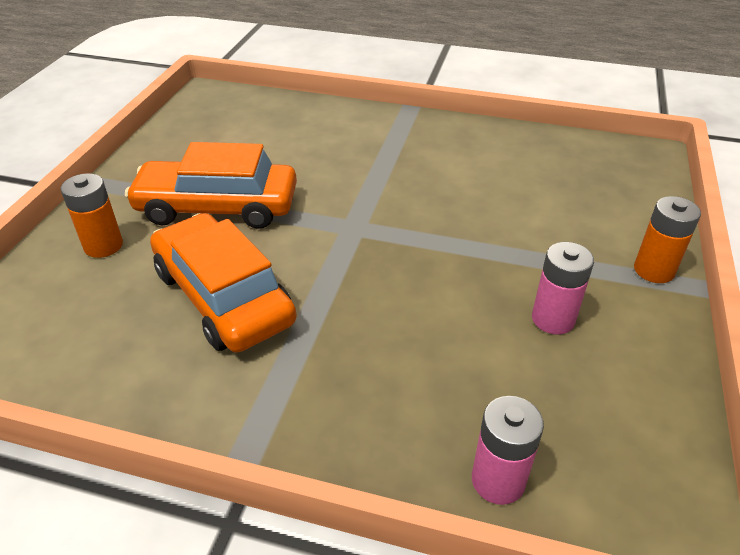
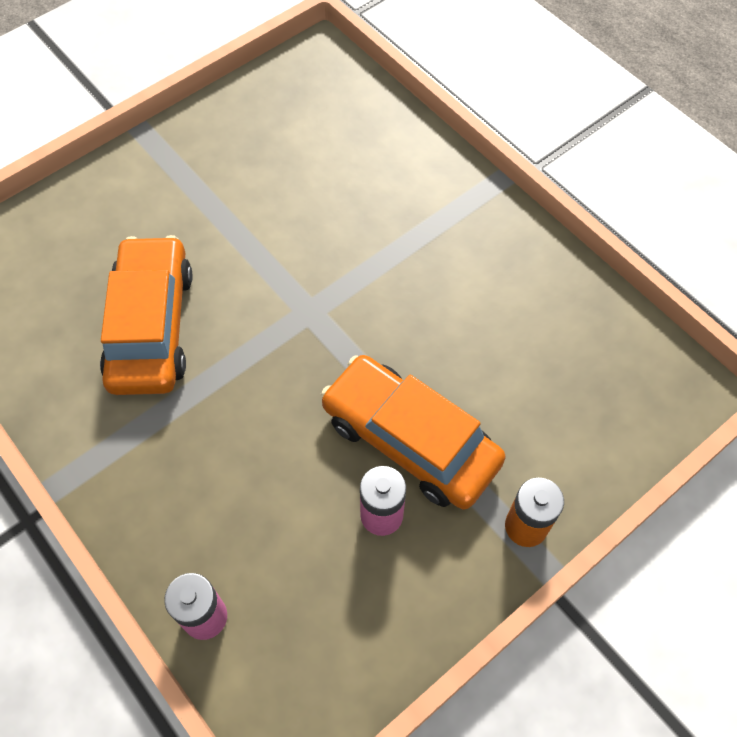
camera: 35 degrees right, 20 degrees up
(103, 246) = (103, 216): orange battery -> none
(217, 207) = (217, 220): orange car -> orange car (410, 440)

